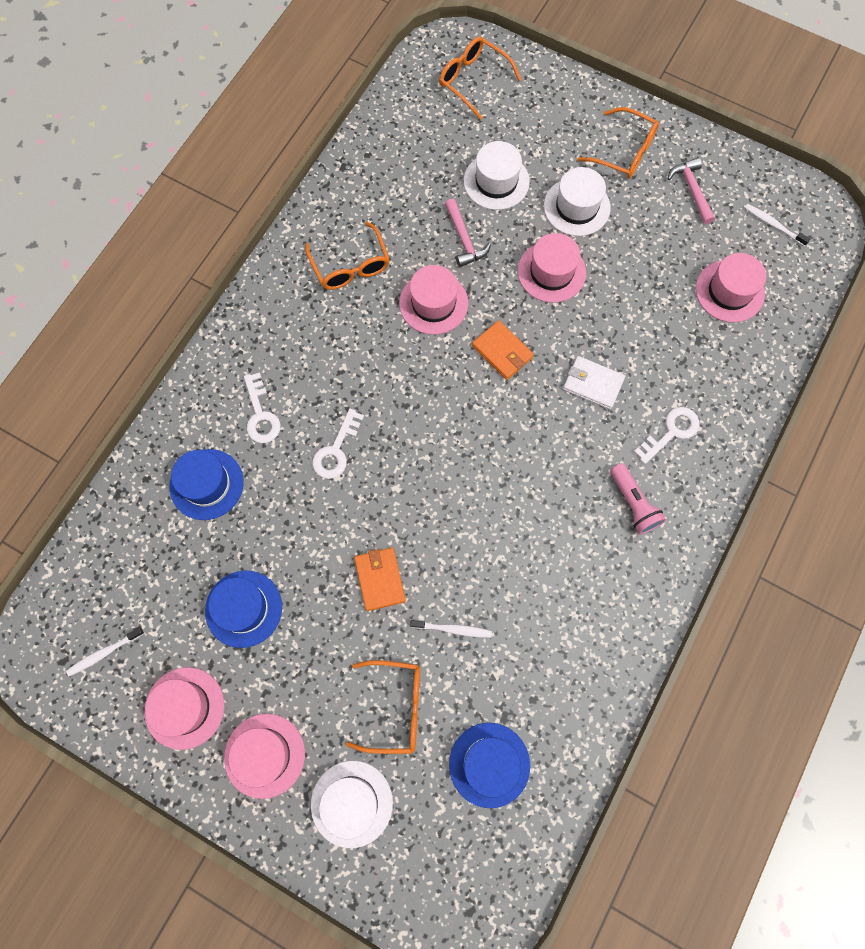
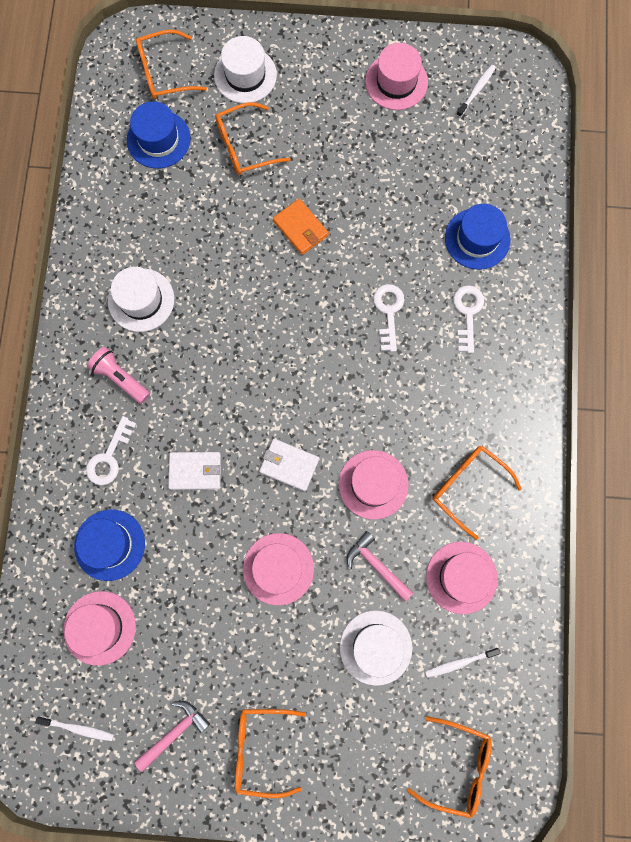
camera: 155 degrees right, 5 degrees up
(243, 608) = (393, 163): blue hat -> blue hat (110, 544)
(261, 415) = (467, 313): white key -> white key turned 45 degrees clockwise
(264, 755) = (322, 77): pink hat -> pink hat (461, 577)
(446, 855) = (164, 73): none -> orange glasses
(453, 629) = (226, 217): white toothbrush -> white toothbrush (459, 662)
(502, 352) = (289, 465): orange wallet -> white wallet
(576, 207) = (283, 655): white hat -> white hat (141, 300)
(691, 190) = (174, 732): pink hammer -> pink hammer turned 90 degrees counterclockwise

